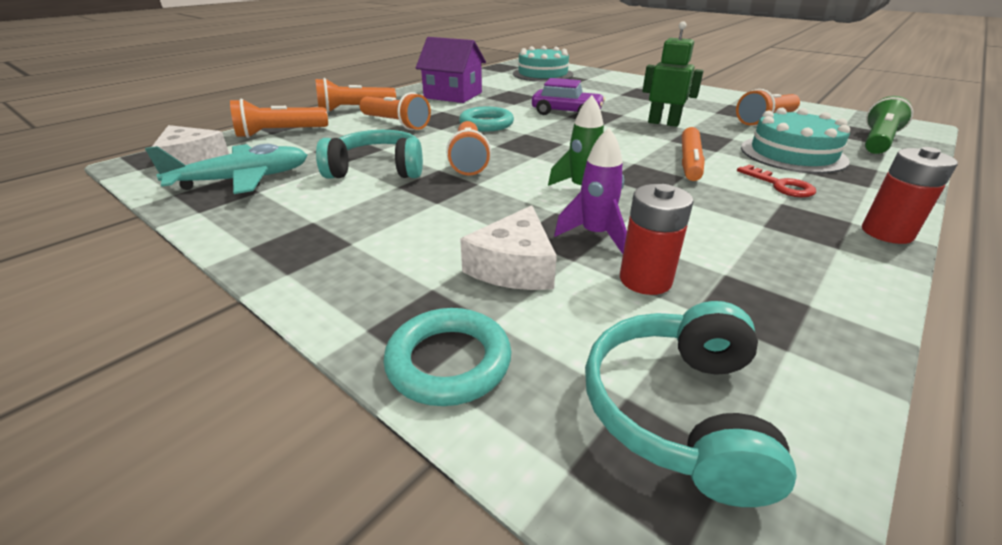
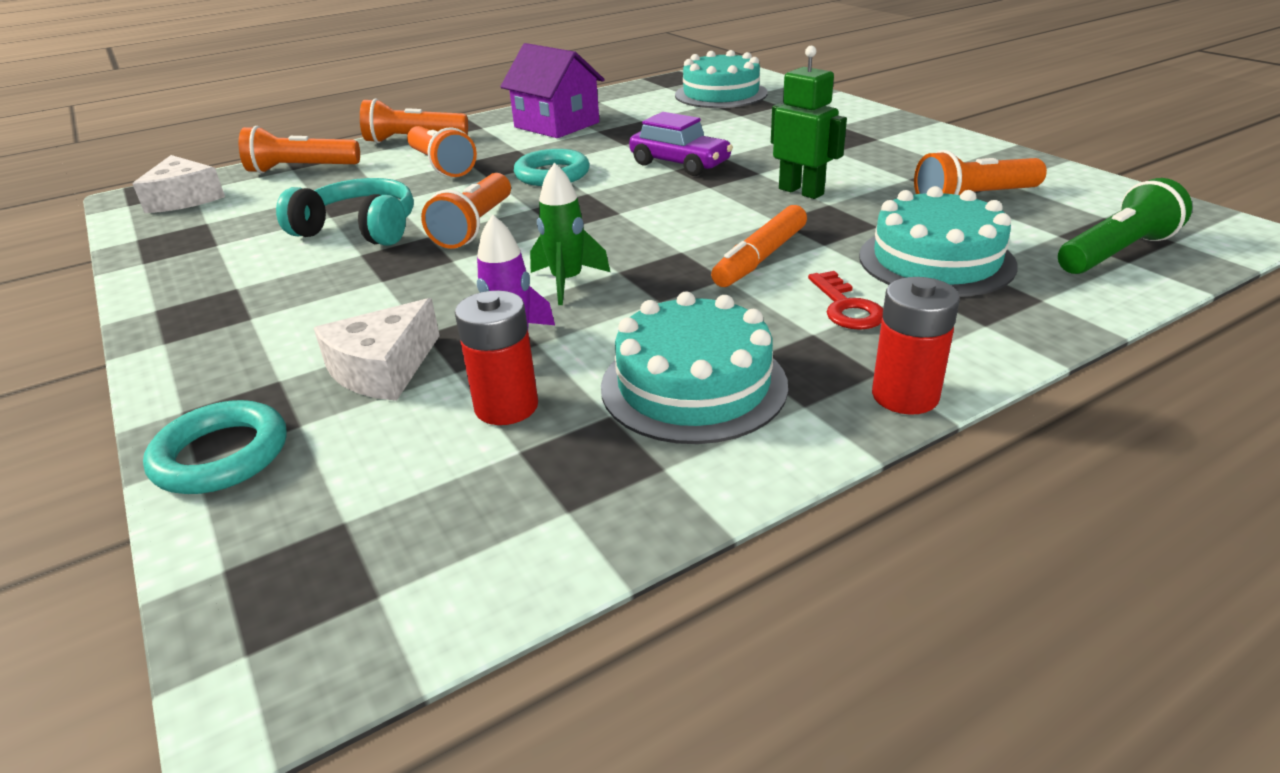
camera: 20 degrees right, 0 degrees up
(243, 179) = (213, 228): turquoise plane -> none
(678, 411) = (376, 544): turquoise headphones -> none
(754, 245) = (693, 385): none -> turquoise cake

